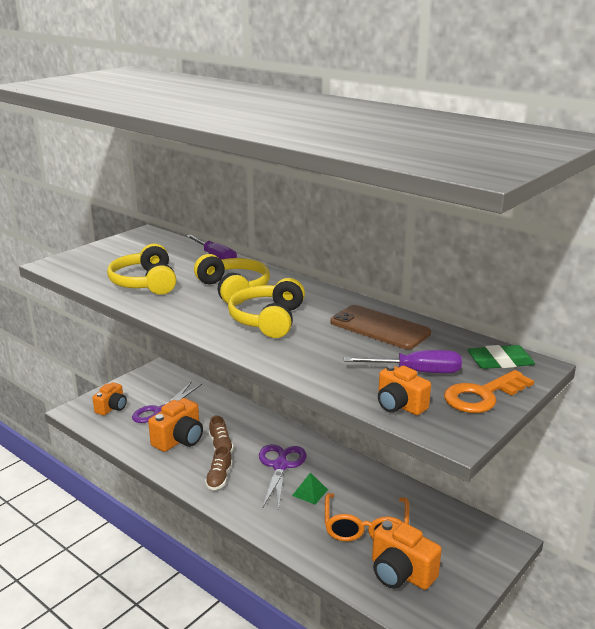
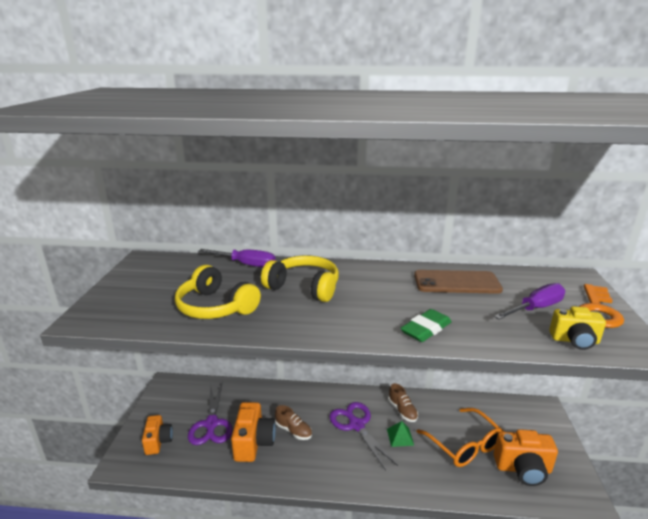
camera: 35 degrees left, 0 degrees up
(219, 478) = (323, 461): brown shoe -> brown shoe (402, 410)
(268, 320) = (374, 305): yellow headphones -> none
(399, 405) = (574, 340): orange camera -> yellow camera
(500, 362) = (561, 281): green eraser -> green eraser (426, 329)

